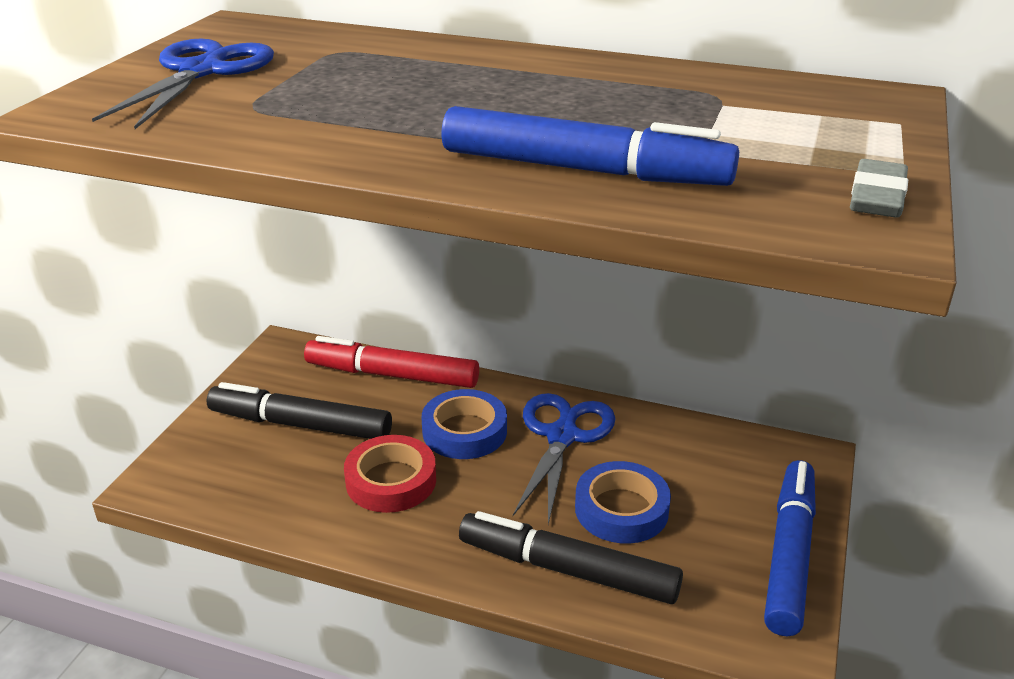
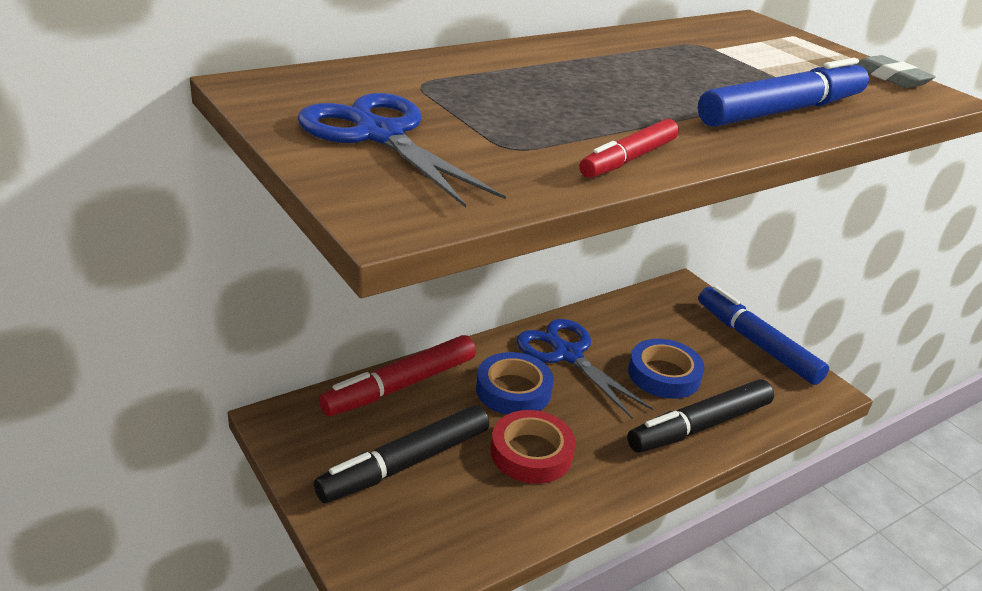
camera: 55 degrees left, 0 degrees up
(302, 144) = (629, 159): none -> red marker

